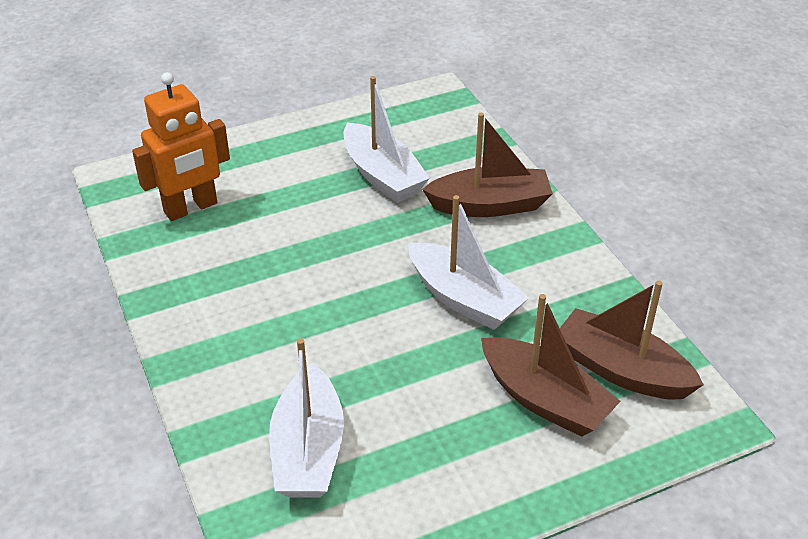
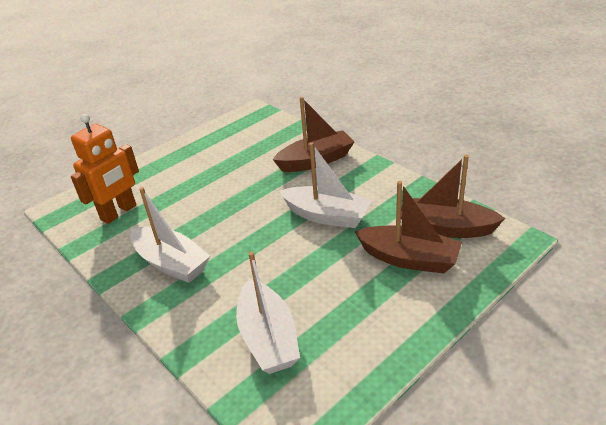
camera: 15 degrees left, 5 degrees down
(382, 175) = (240, 162): white boat -> white boat (171, 263)

